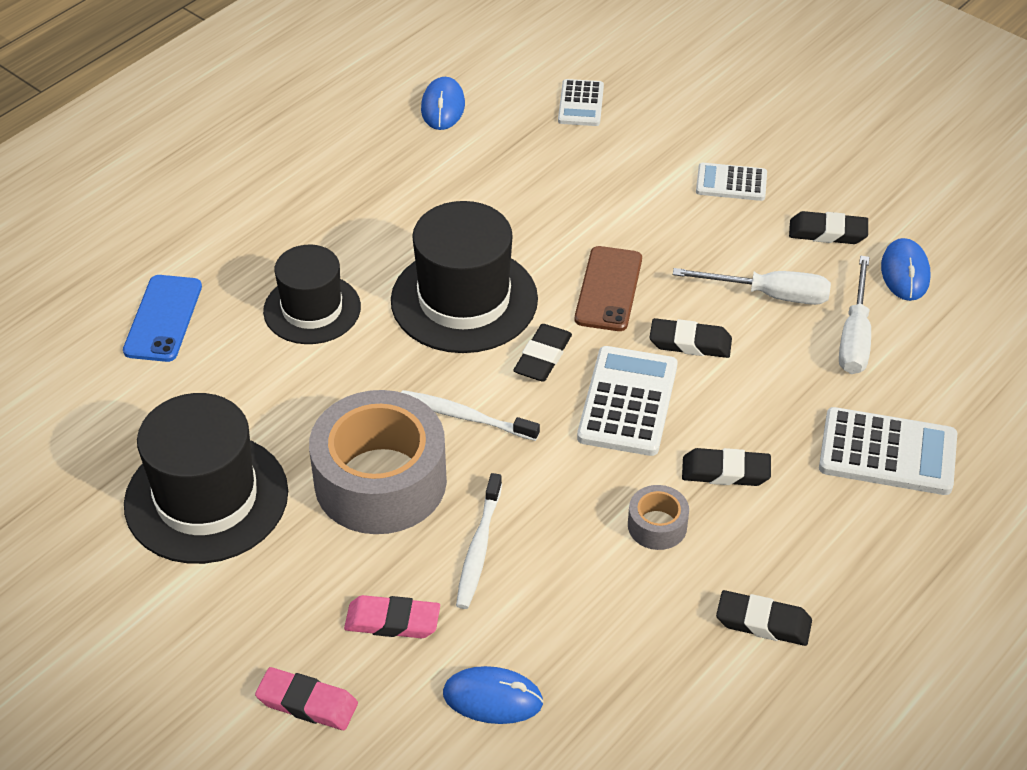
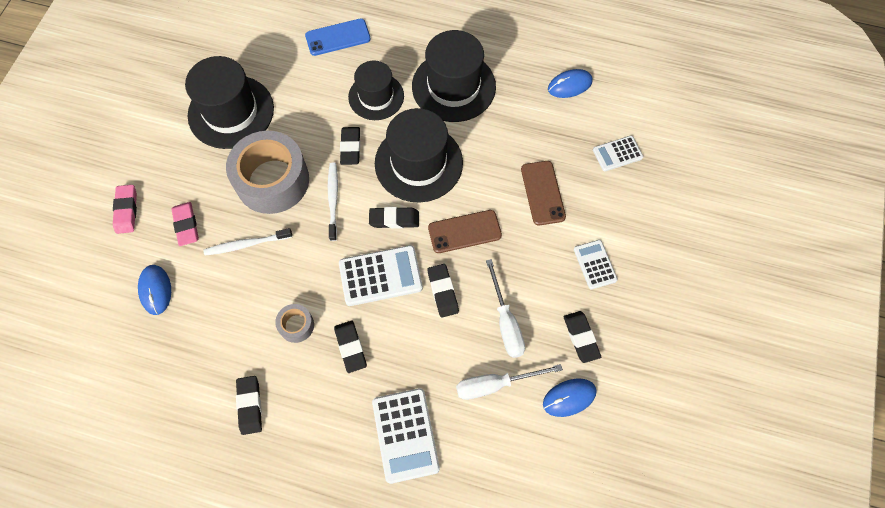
camera: 65 degrees right, 20 degrees up
(358, 219) = (453, 86): none -> black hat
(384, 367) = (350, 147): none -> black eraser
(595, 192) = (542, 193): none -> brown phone

